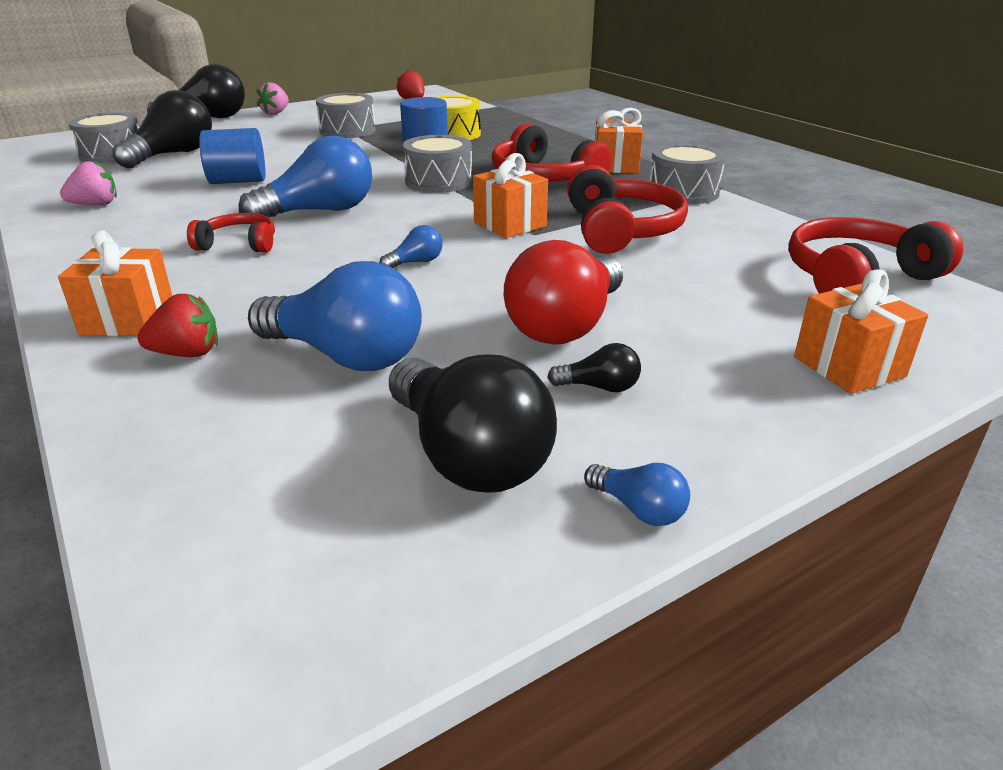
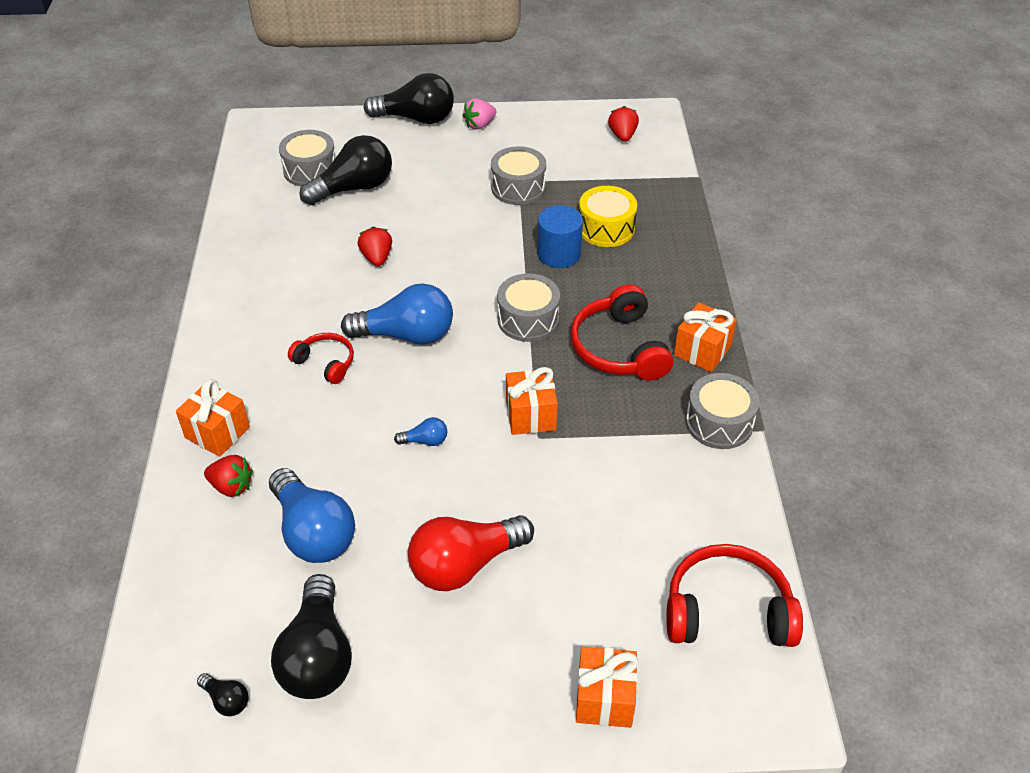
camera: 30 degrees right, 15 degrees up
(95, 204) = (263, 260): pink strawberry -> none
(238, 181) = (377, 258): blue cylinder -> red strawberry
(599, 387) = (432, 636): black light bulb -> black light bulb (226, 700)
(620, 230) = (609, 461): red headphones -> none
(639, 509) = (369, 741): blue light bulb -> none

